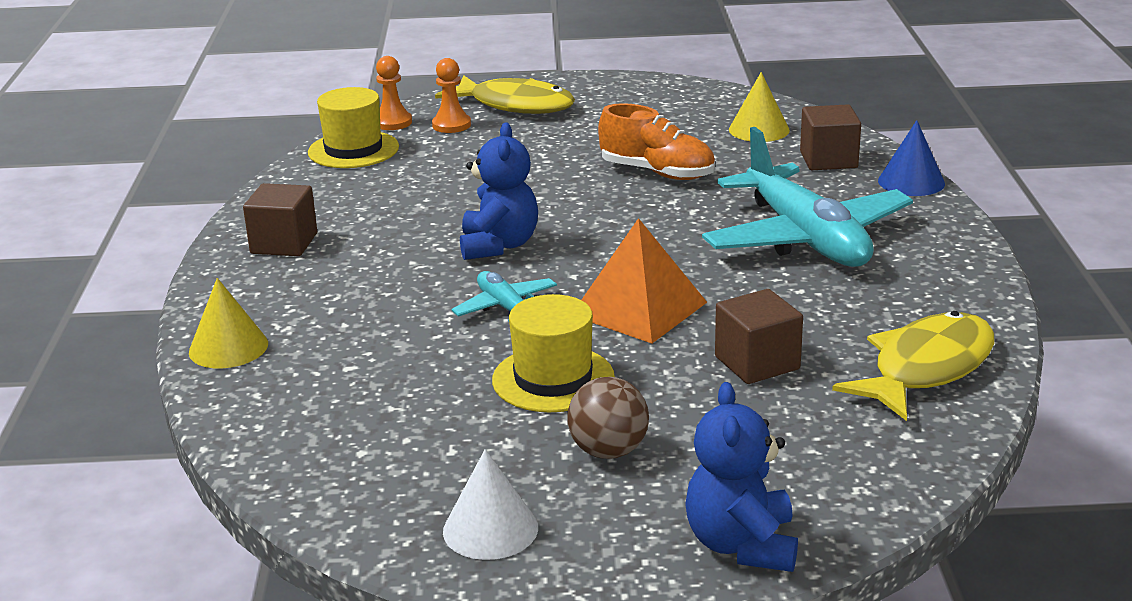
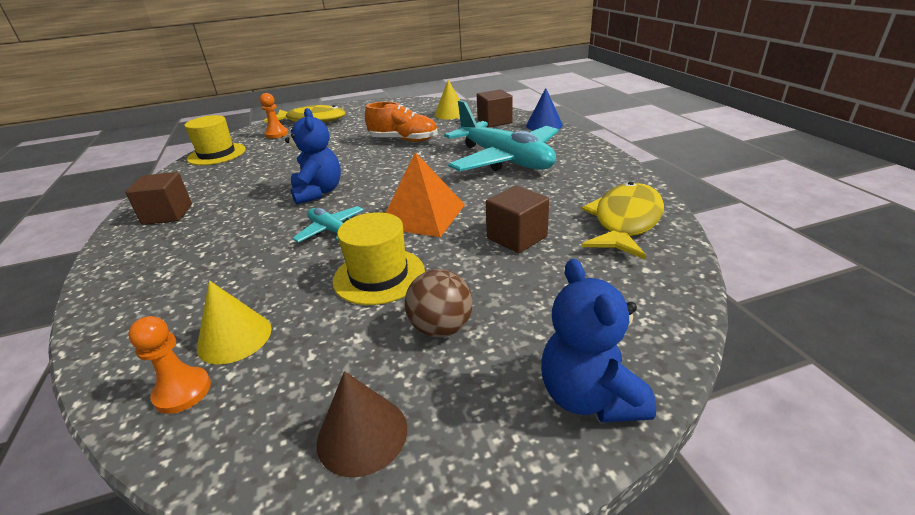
camera: 15 degrees left, 5 degrees up
(228, 347) = (115, 299): yellow cone -> yellow cone (234, 338)
(392, 122) = (241, 137): orange pawn -> orange pawn (182, 391)
(490, 529) = (362, 434): white cone -> brown cone

